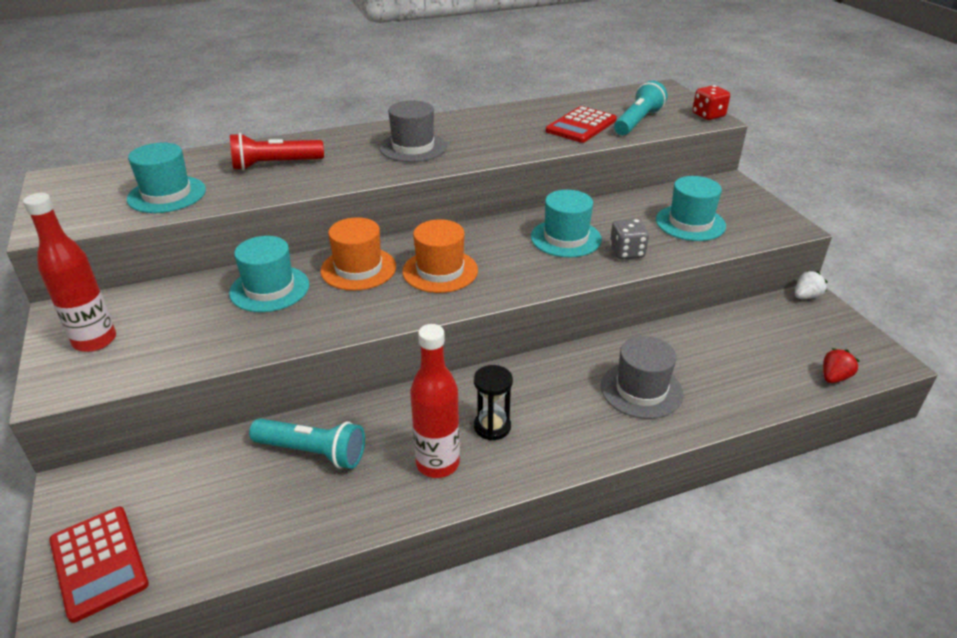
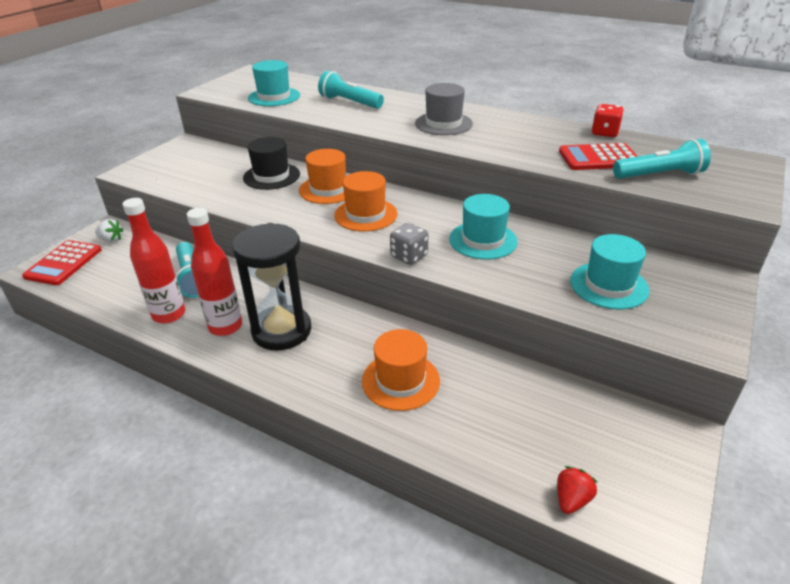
camera: 50 degrees right, 0 degrees up
(95, 341) = (172, 161): red bottle -> red bottle (169, 314)
(269, 289) = (271, 176): turquoise hat -> black hat
(275, 165) = (349, 102): red flashlight -> turquoise flashlight
(492, 427) = (281, 330): black hourglass -> black hourglass, size x1.95
(627, 252) = (508, 274): grey dice -> grey dice (409, 256)
(641, 390) = (400, 381): grey hat -> orange hat
(708, 115) = (750, 199): red dice -> red dice (604, 133)
(806, 296) = (679, 427): white strawberry -> white strawberry (111, 239)
(834, 377) = (571, 499): red strawberry -> red strawberry turned 60 degrees counterclockwise

